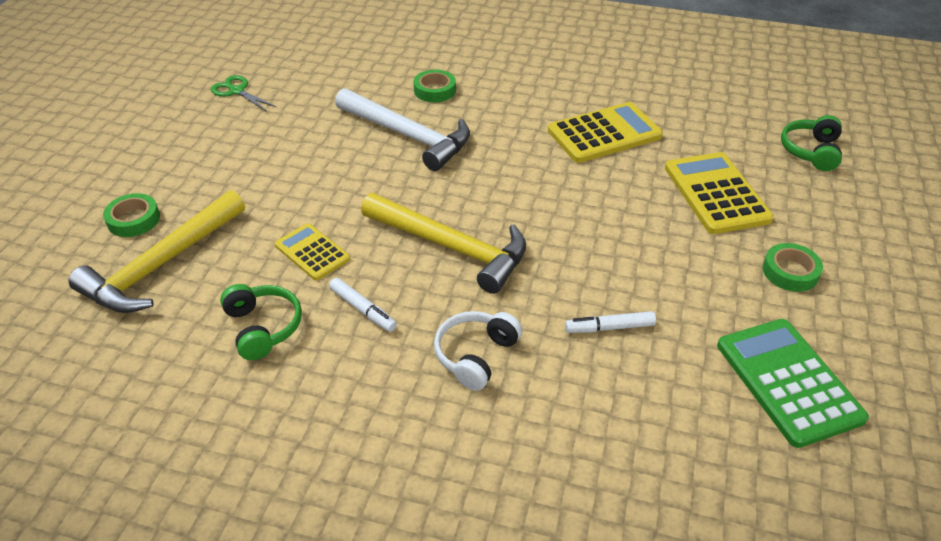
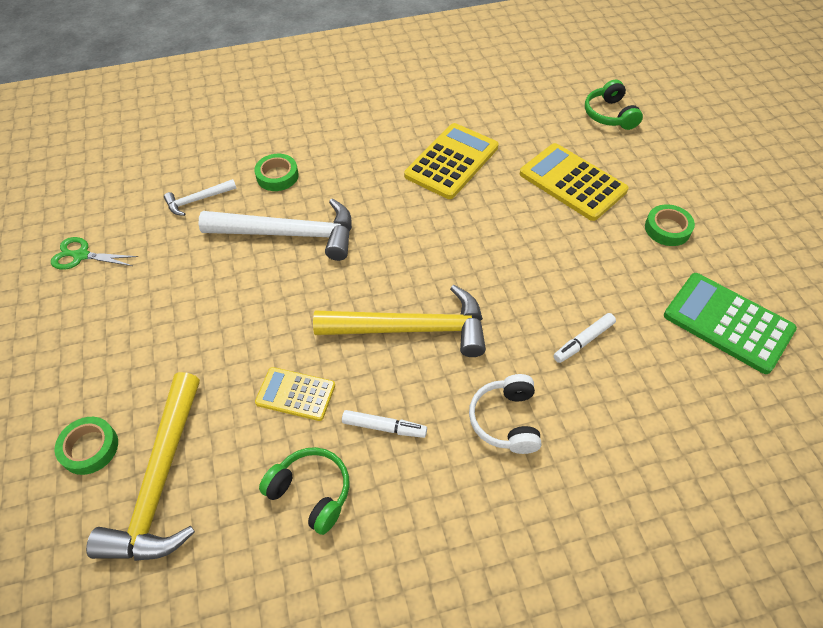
camera: 30 degrees left, 10 degrees up
(355, 85) = (197, 200): none -> white hammer

